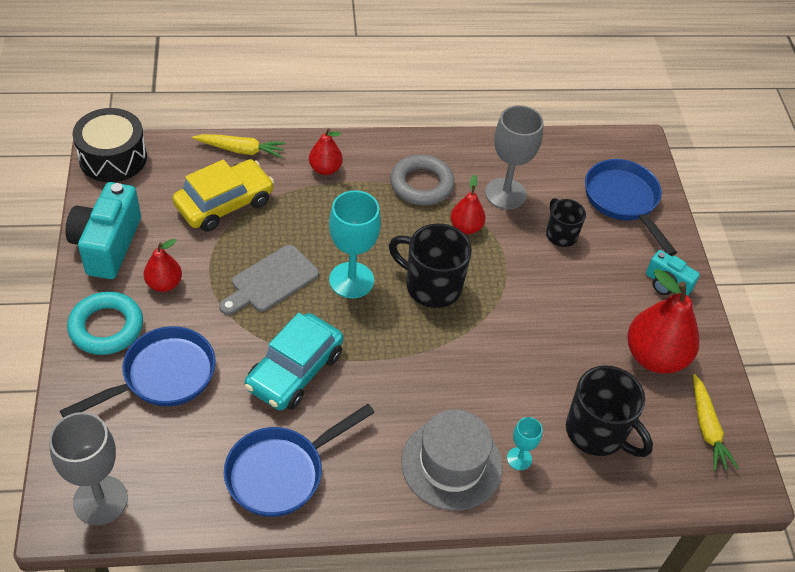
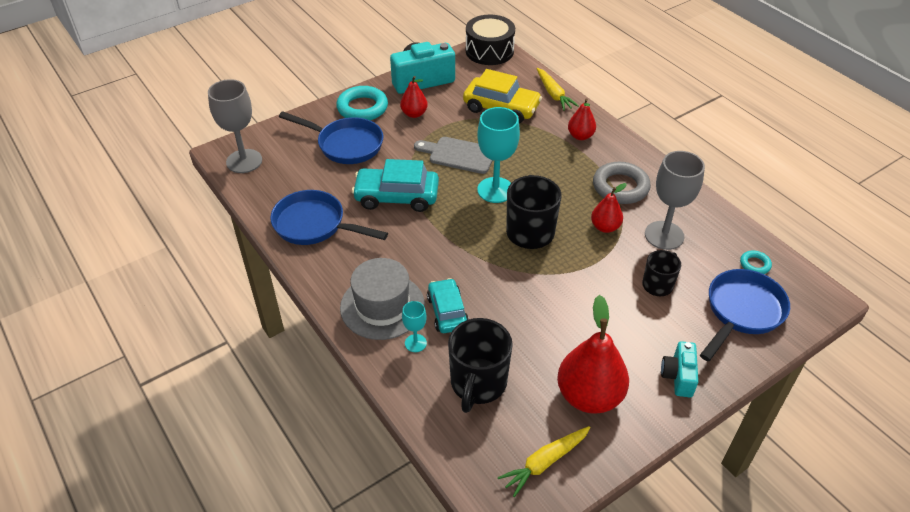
camera: 65 degrees right, 5 degrees down
(494, 411) = (447, 312): none -> turquoise car
(578, 159) = (755, 264): none -> turquoise ring

